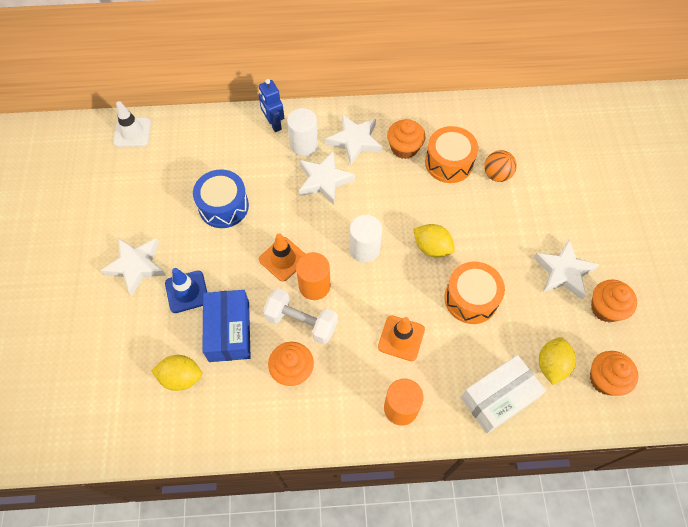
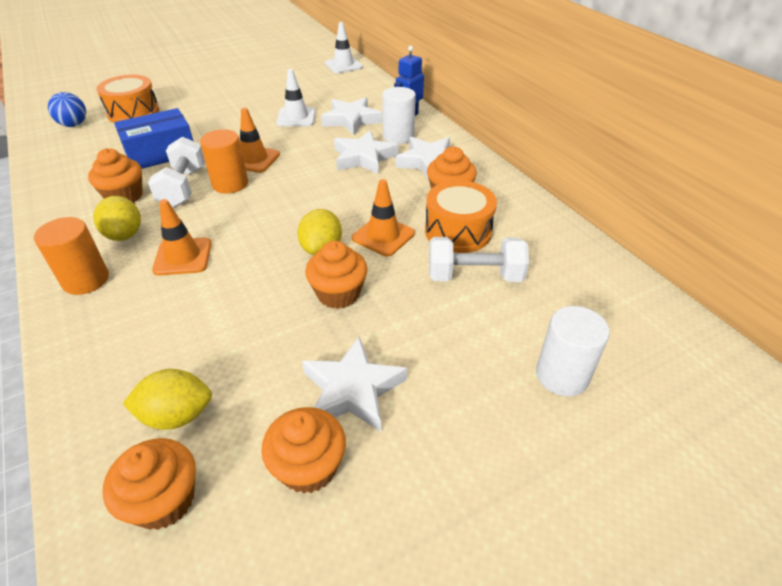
camera: 65 degrees right, 20 degrees down
(115, 407) = (74, 125): none -> blue ball
(136, 266) = (213, 99): white star -> white star (351, 120)
(181, 377) = (107, 144): yellow lemon -> yellow lemon (124, 235)
(187, 292) = (196, 124): blue traffic cone -> none
(223, 206) = (296, 117): blue drum -> white traffic cone
(364, 249) = (292, 202): white cylinder -> white cylinder (562, 375)
(434, 206) = (383, 236): none -> orange traffic cone
(471, 299) = (261, 300): orange drum -> orange drum (133, 112)
(482, 253) = (338, 294): none -> orange cupcake
(497, 175) = (474, 276): orange ball -> white dumbbell
(498, 398) = (110, 366): white box -> none

